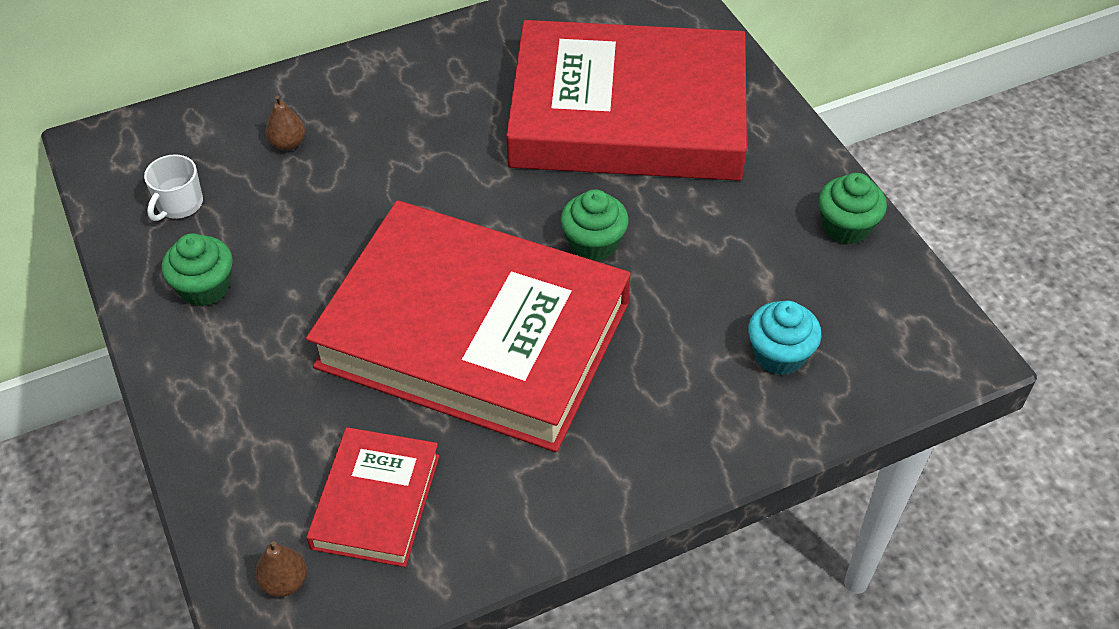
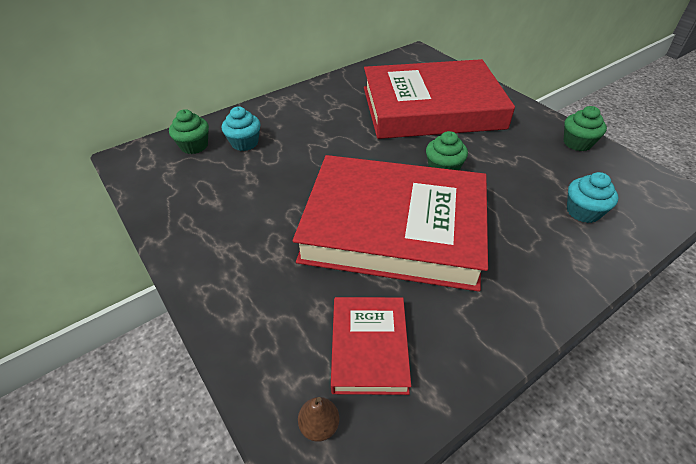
camera: 10 degrees left, 5 degrees down
(179, 204) = (184, 181): white mug -> none
(205, 287) = (210, 225): green cupcake -> green cupcake (194, 146)
(288, 143) = (244, 143): brown pear -> turquoise cupcake

